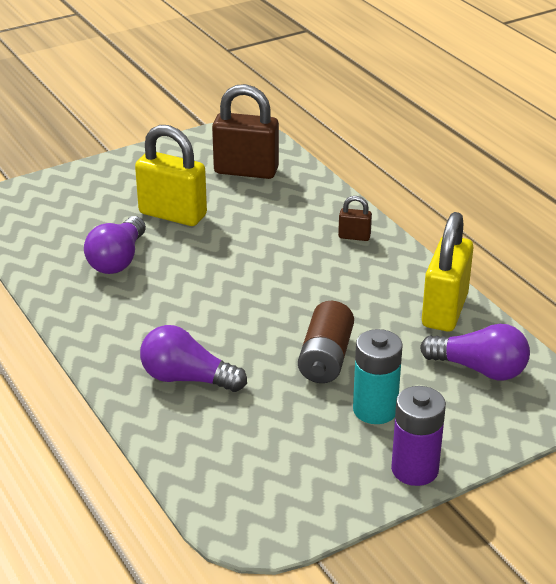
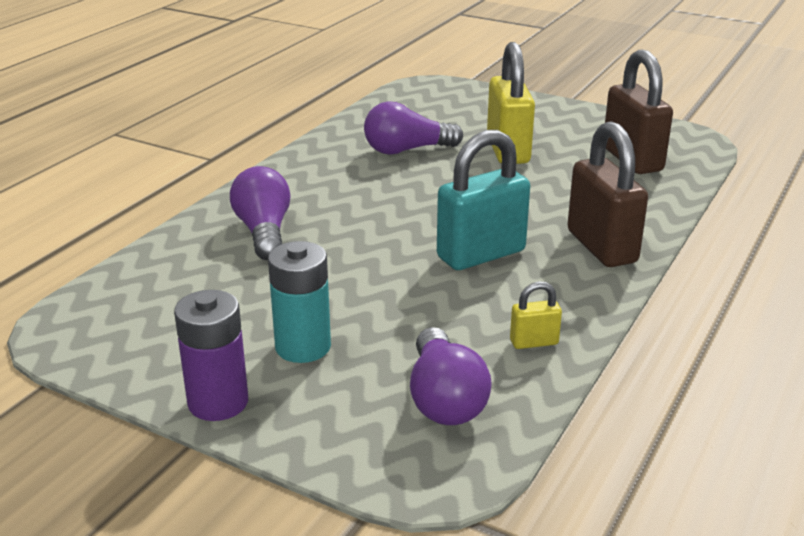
camera: 60 degrees right, 5 degrees down
(319, 288) = (481, 254): none -> turquoise padlock
(326, 358) = (365, 292): brown battery -> none
(354, 236) = (601, 247): brown padlock -> brown padlock, size x2.15
(444, 310) = (534, 342): yellow padlock -> yellow padlock, size x0.46

